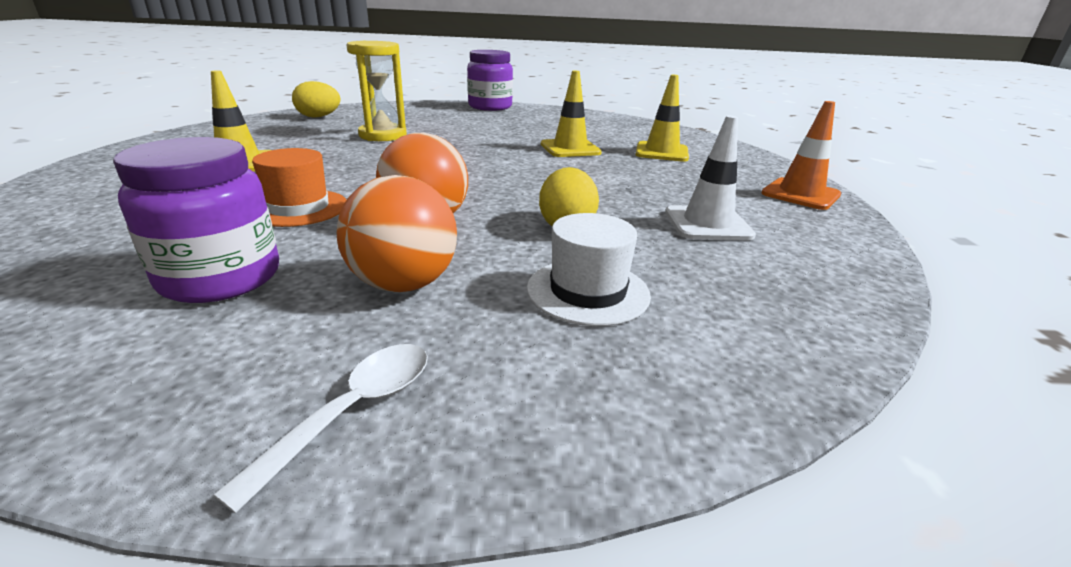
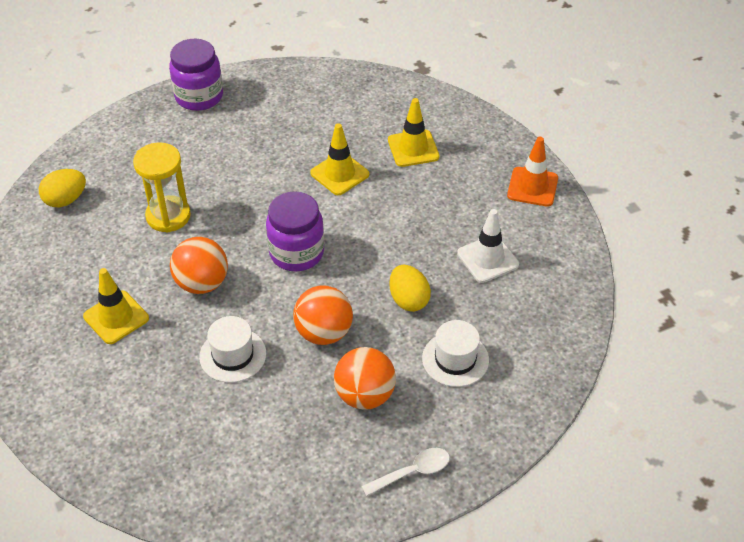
camera: 25 degrees left, 20 degrees up
(221, 278) = (272, 433): purple jar -> purple jar (296, 253)
(298, 208) = (233, 355): orange hat -> white hat
(350, 166) = (202, 283): none -> orange ball
(354, 411) = (412, 472): white spoon -> white spoon turned 60 degrees clockwise

